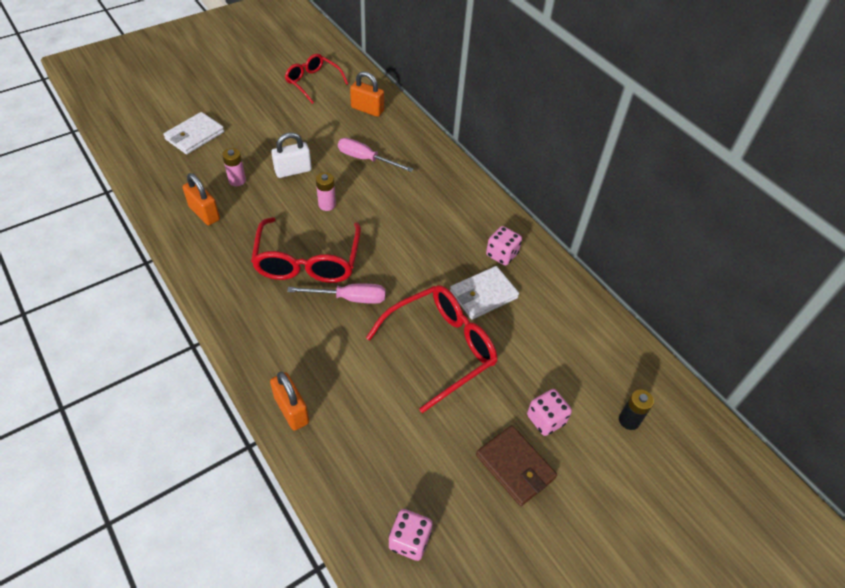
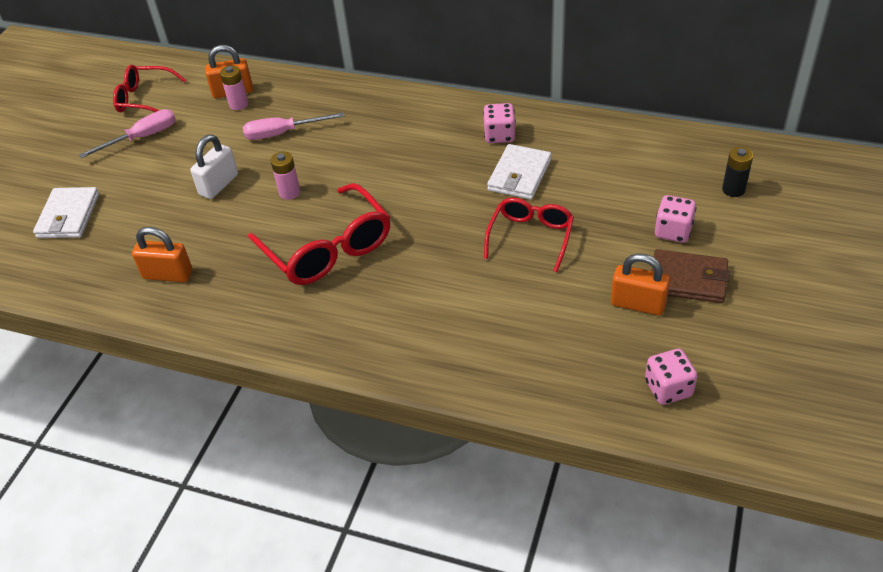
camera: 30 degrees left, 5 degrees down
(237, 180) = (168, 227): pink battery -> pink battery (238, 104)
(291, 410) = (456, 370): orange padlock -> orange padlock (638, 304)
(349, 298) = (404, 252): pink screwdriver -> pink screwdriver (142, 137)
(441, 348) = (531, 237): red glasses -> red glasses, size x0.64

